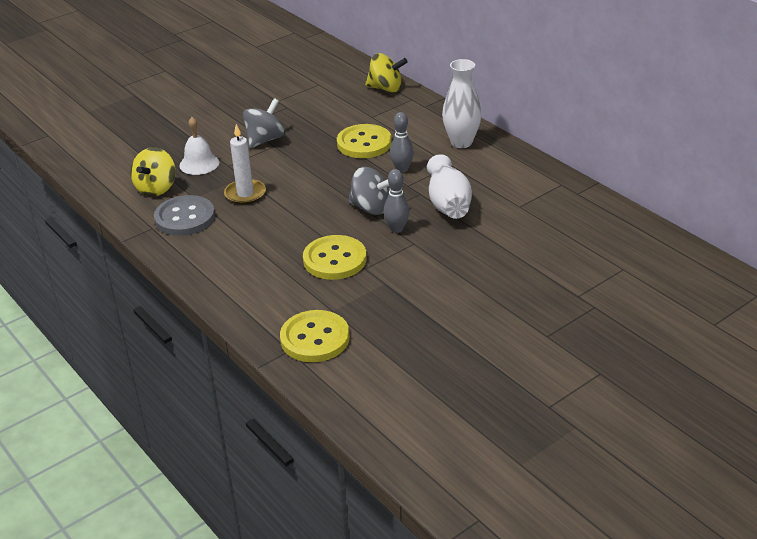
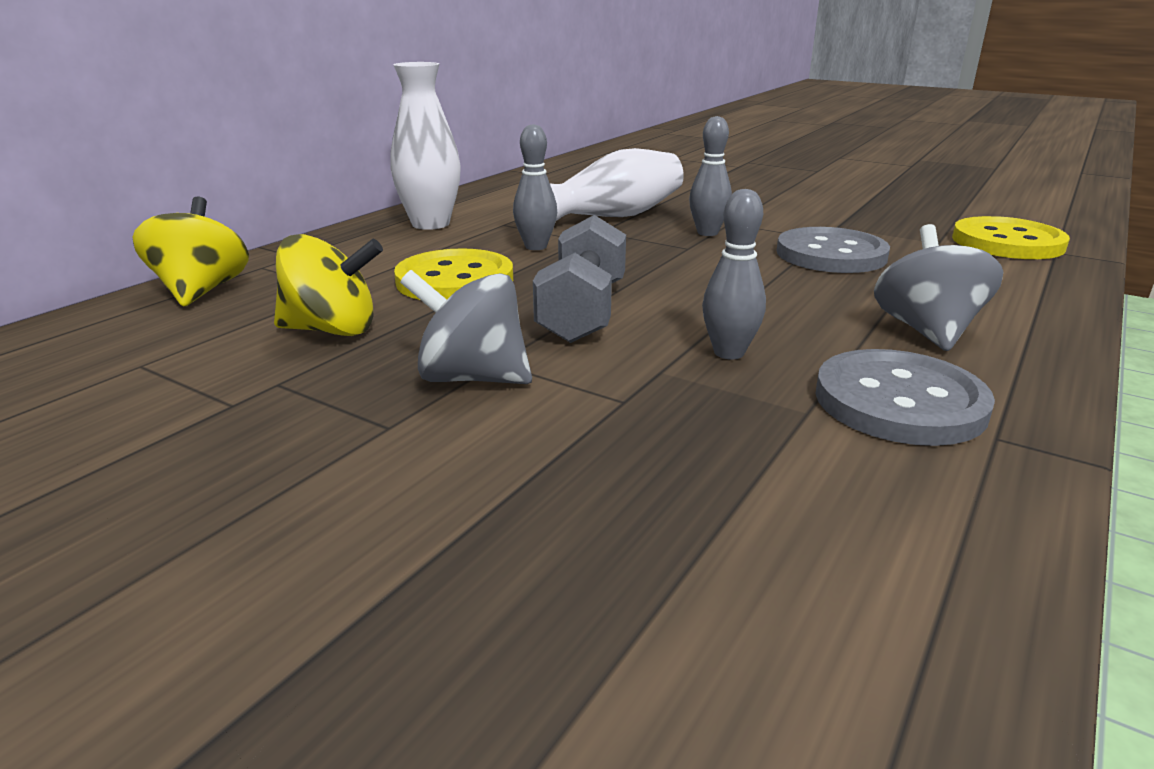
camera: 110 degrees left, 10 degrees down
(156, 188) = (832, 485): yellow spinning top -> yellow spinning top (332, 330)
(199, 163) = (645, 446): white bell -> none
(245, 194) = (729, 353): white candle -> grey bowling pin
(307, 169) = (583, 311): none -> grey dumbbell
(335, 259) = (831, 254): yellow button -> grey button
(371, 208) = (669, 251): grey spinning top -> grey spinning top (926, 331)

